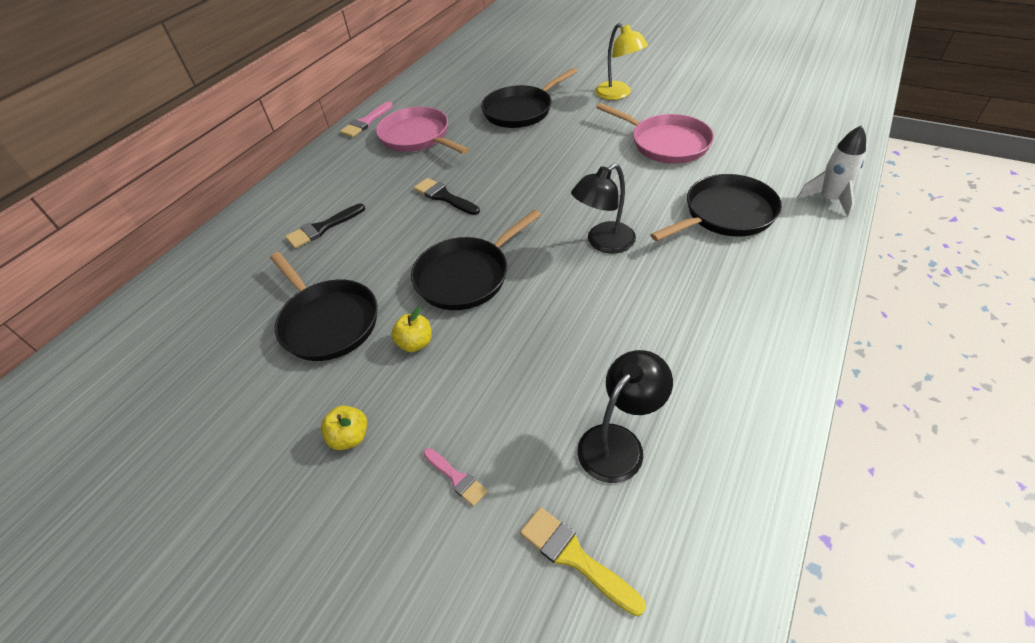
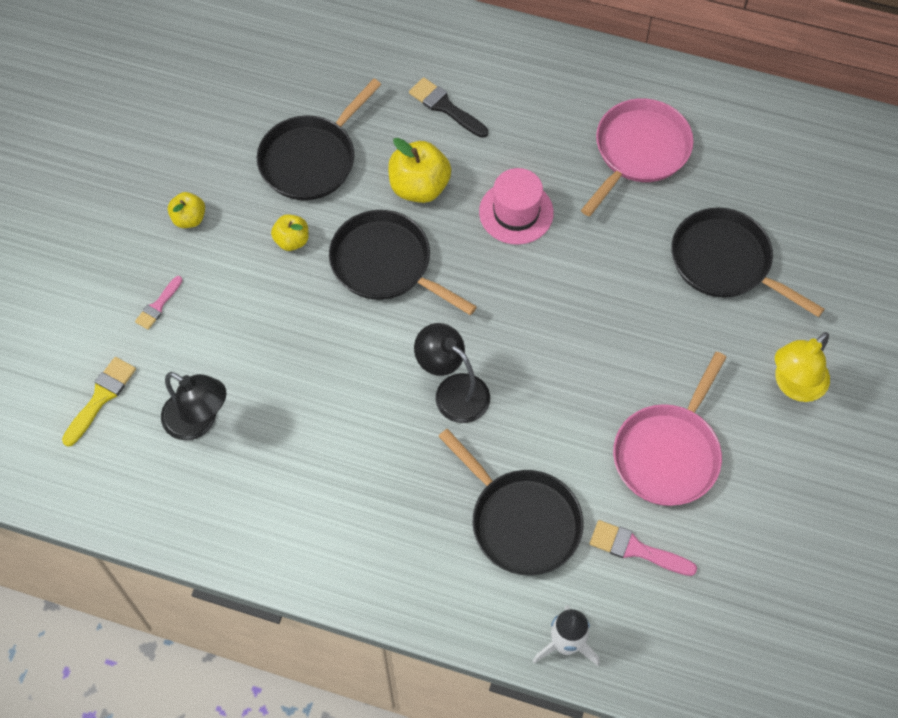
camera: 75 degrees right, 15 degrees up
(366, 122) = (665, 81): pink brush -> pink brush (636, 549)
(395, 249) = (419, 187): none -> yellow apple
(444, 197) = (516, 212): black brush -> pink hat

